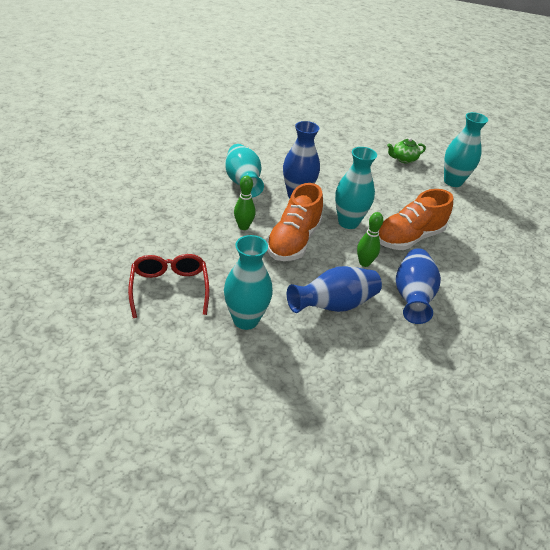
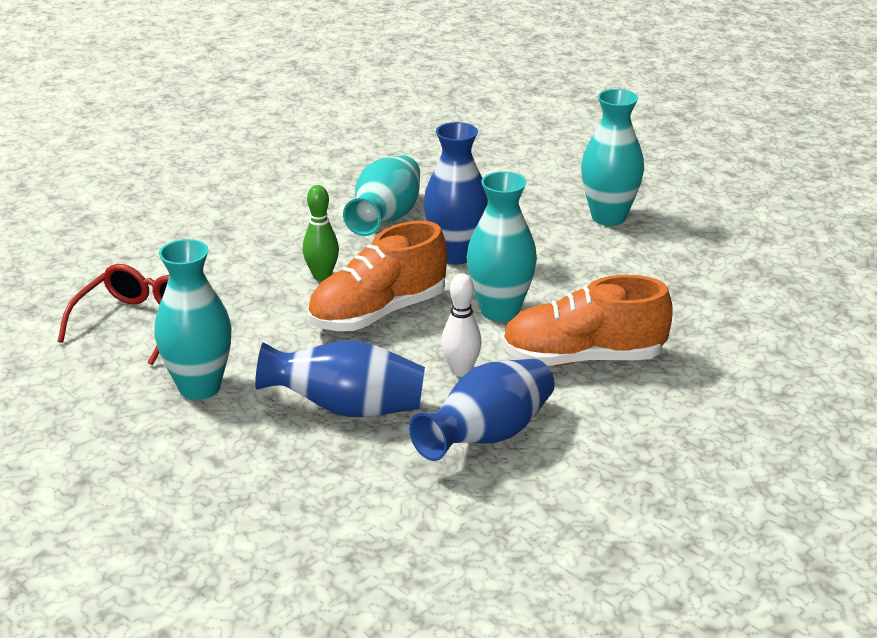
camera: 35 degrees right, 10 degrees down
(364, 263) = (461, 371): green bowling pin -> white bowling pin
(403, 159) = (721, 244): green teapot -> none
(453, 181) = (781, 299): turquoise vase -> turquoise vase (608, 217)

